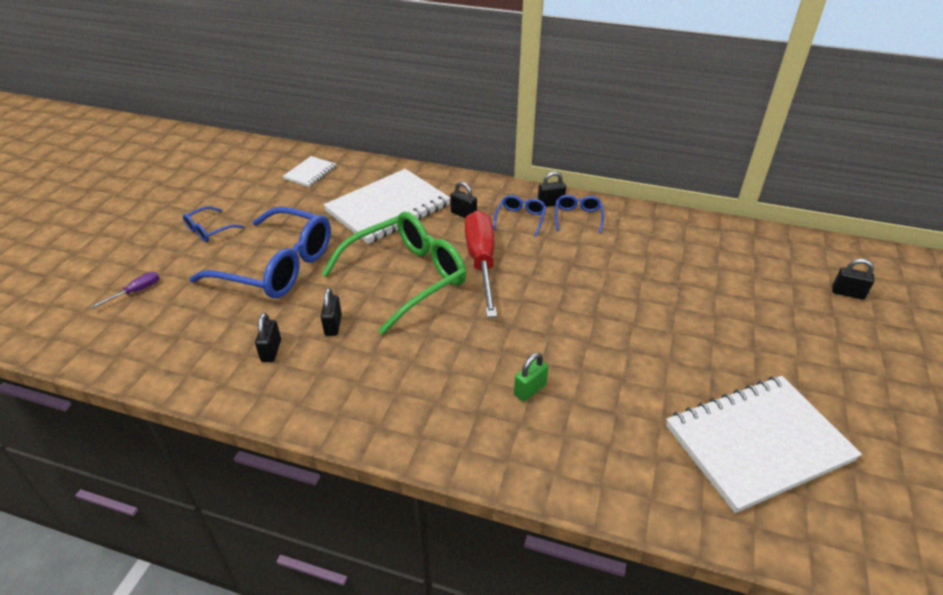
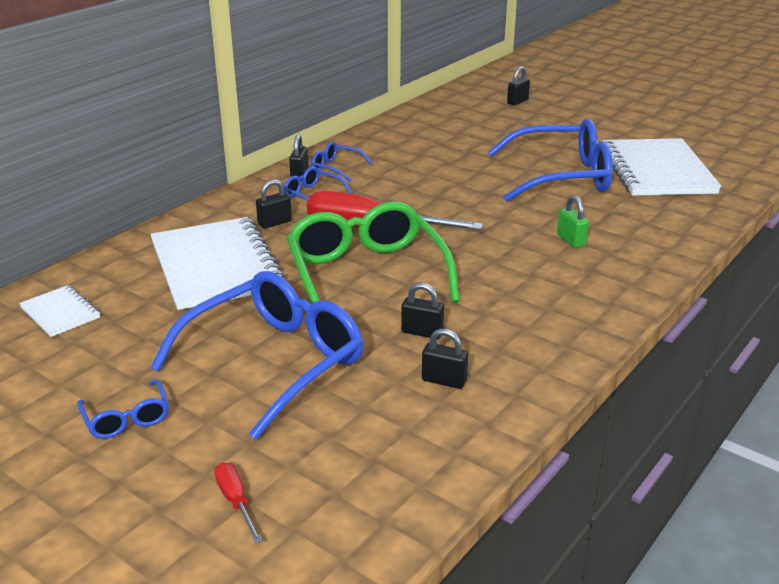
camera: 70 degrees left, 10 degrees down
(136, 291) = (236, 501): purple screwdriver -> red screwdriver
(673, 361) = (561, 177): none -> blue glasses

